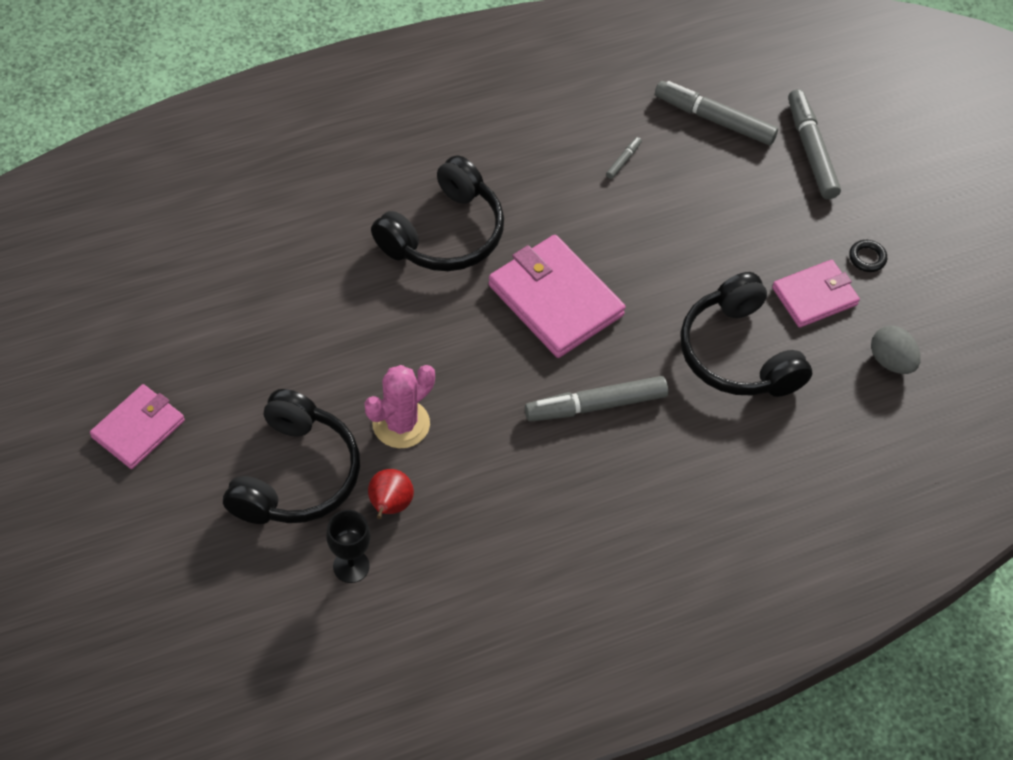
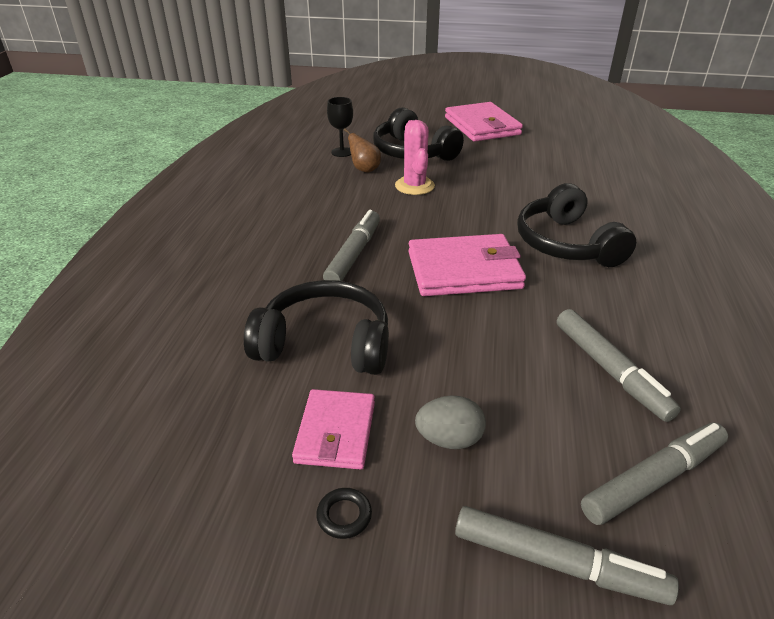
camera: 125 degrees right, 20 degrees down
(138, 429) = (482, 126): pink wallet -> pink wallet, size x1.59
(389, 505) = (364, 169): red pear -> brown pear
(623, 160) = (609, 370): grey marker -> grey marker, size x2.28
(891, 361) = (206, 450): grey egg -> grey egg (449, 439)

